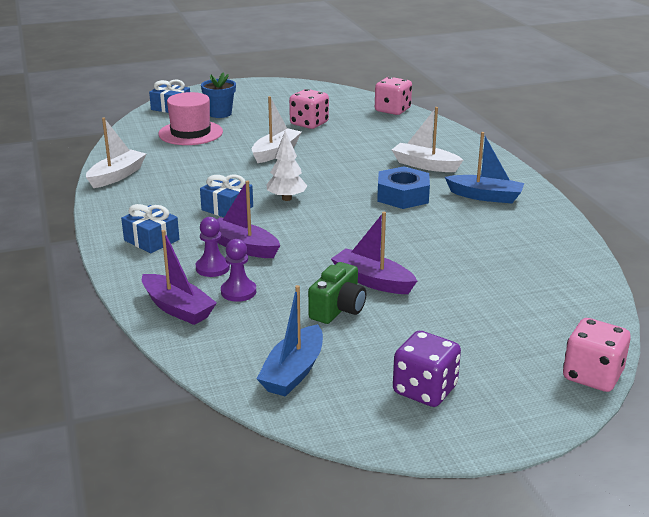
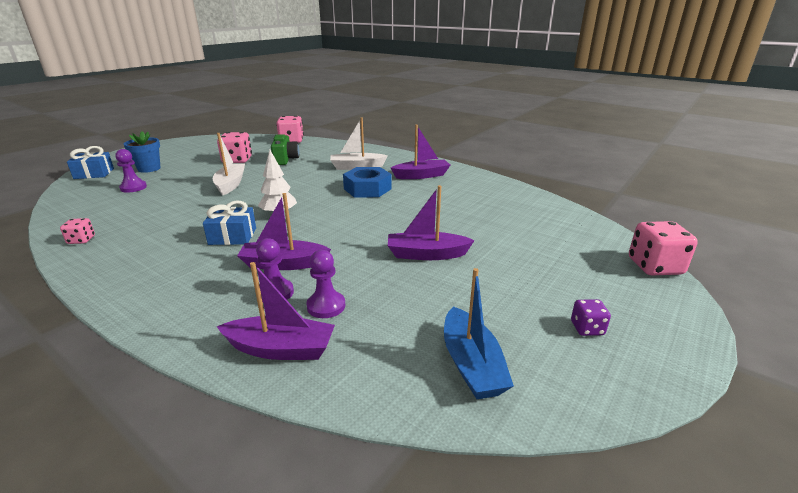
camera: 35 degrees left, 0 degrees up
(117, 176) = (81, 240): white boat -> pink dice
(151, 240) = (179, 288): blue gift -> none
(190, 133) = (133, 187): pink hat -> purple pawn
(338, 309) = (431, 287): green camera -> green camera (285, 159)
(425, 390) = (587, 328): purple dice -> purple dice, size x0.53
(485, 196) = (421, 175): blue boat -> purple boat

